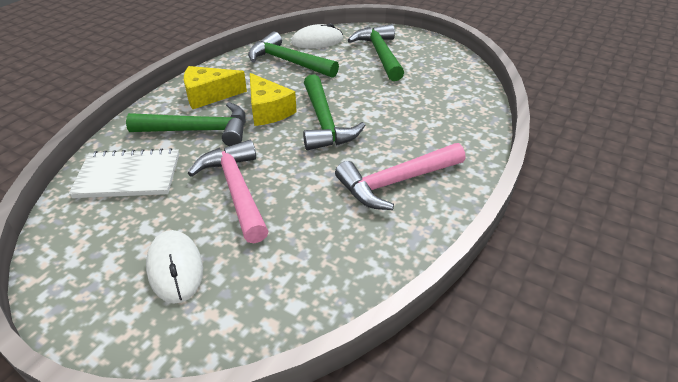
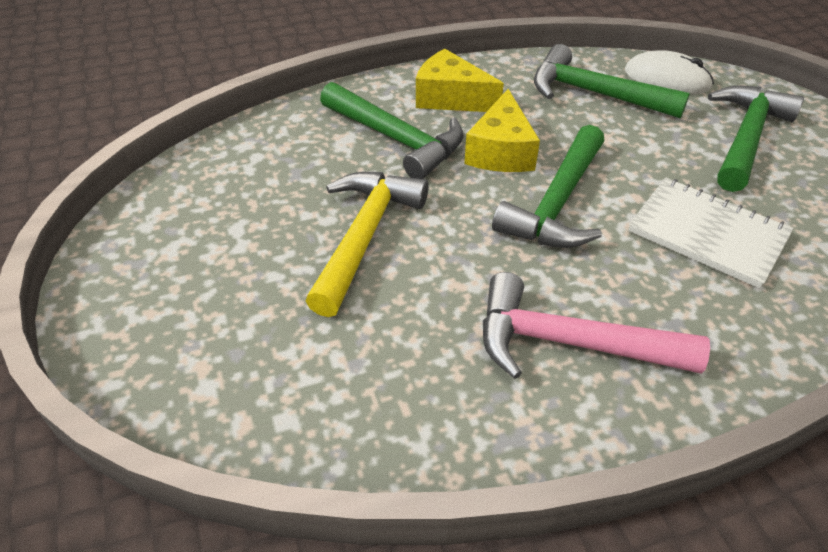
camera: 40 degrees right, 5 degrees up
(128, 176) = (277, 158): white notebook -> white notebook (707, 234)
(175, 268) = (219, 292): white mouse -> none
(236, 190) = (364, 237): pink hammer -> yellow hammer
(288, 62) = (594, 93): green hammer -> green hammer turned 45 degrees counterclockwise

